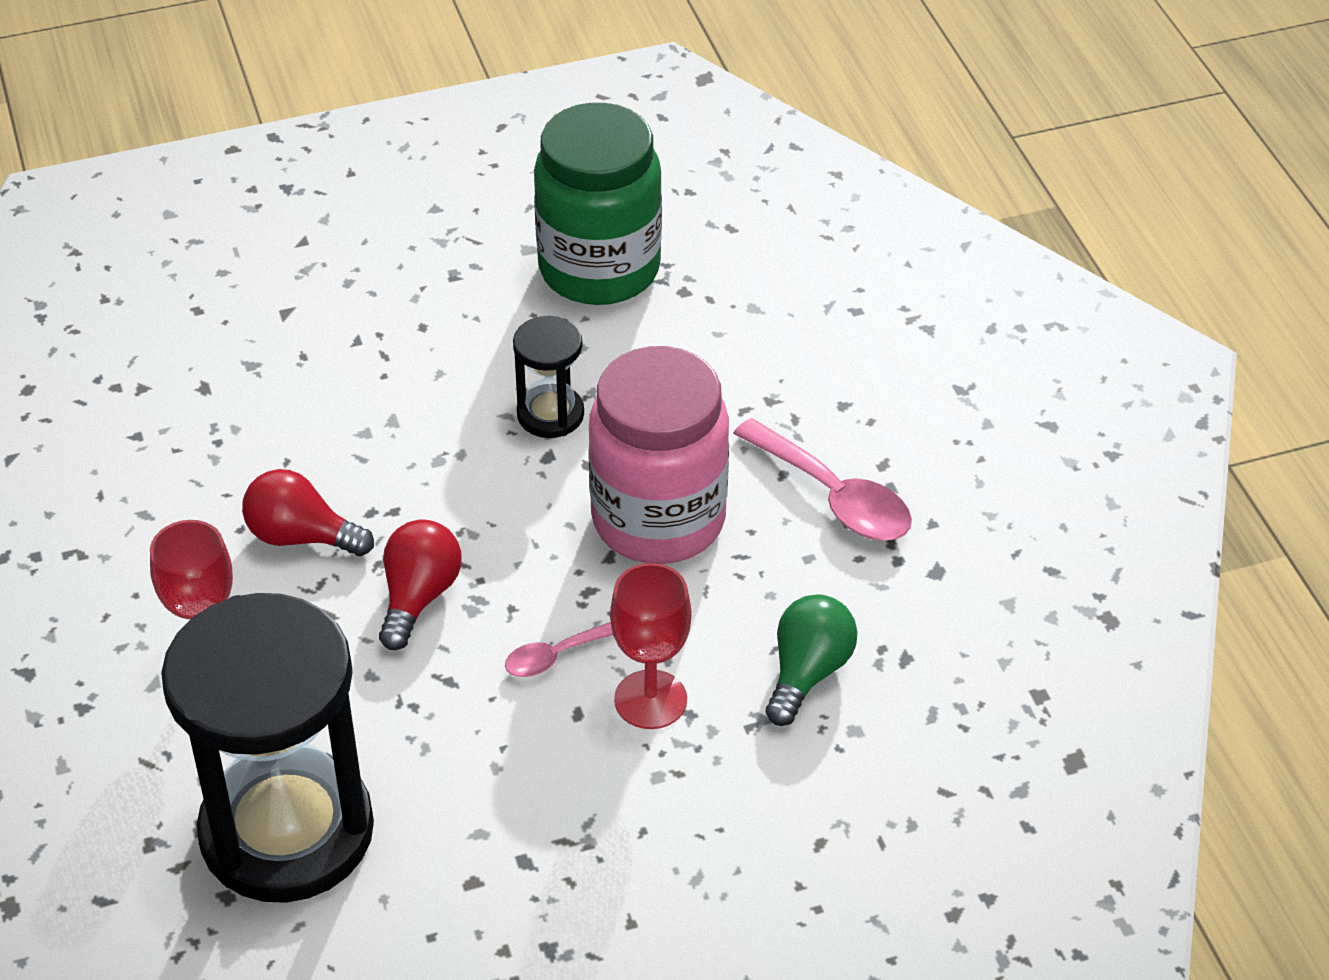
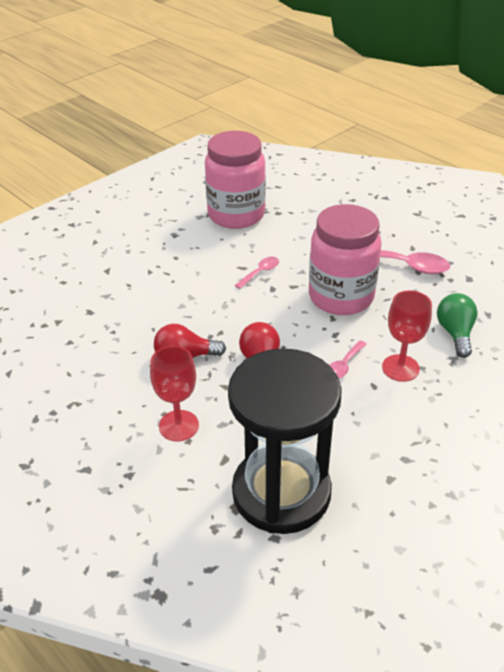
camera: 25 degrees left, 5 degrees down
(550, 414) = (260, 272): black hourglass -> pink spoon
(599, 269) = (236, 215): green jar -> pink jar

